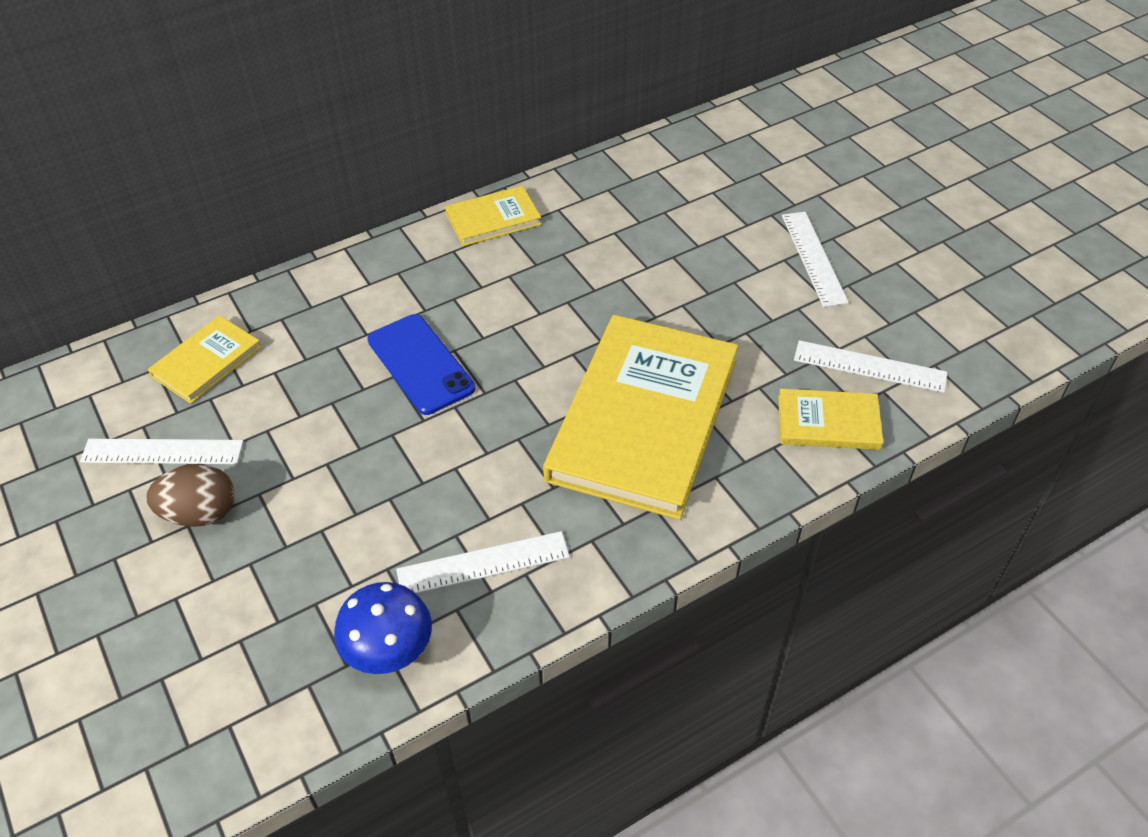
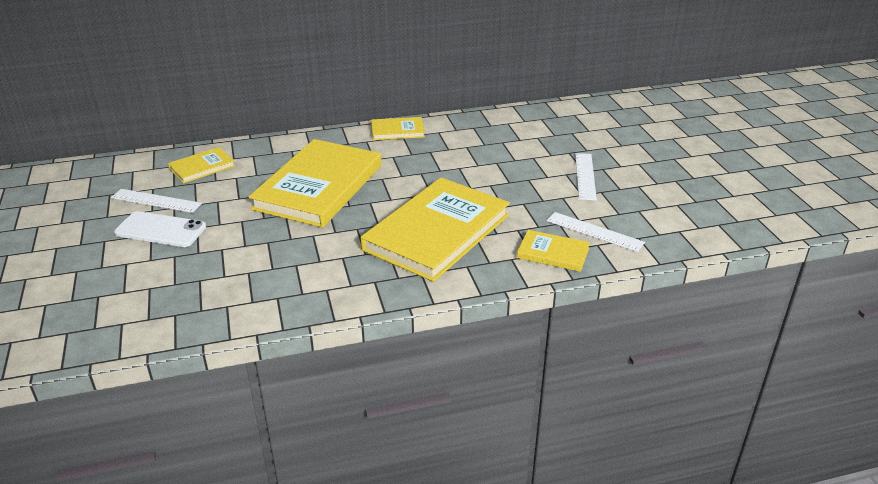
camera: 15 degrees right, 15 degrees down
(200, 513) = (160, 230): brown egg -> white phone
(388, 648) = (228, 307): blue mushroom -> none
(420, 364) = (319, 187): blue phone -> yellow book
(483, 563) = (304, 280): white ruler -> none

